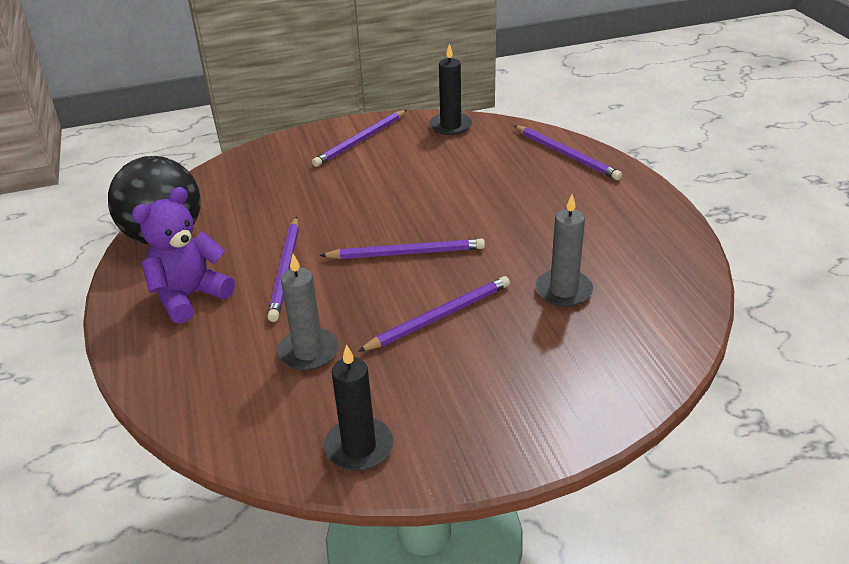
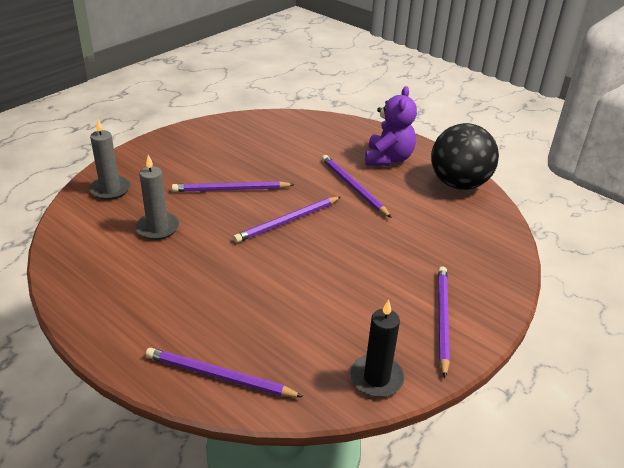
camera: 145 degrees right, 0 degrees up
(308, 352) = (288, 154): grey candle -> grey candle (110, 189)
(359, 447) = (224, 129): black candle -> none
(439, 317) = (230, 189): purple pencil -> purple pencil turned 60 degrees clockwise

